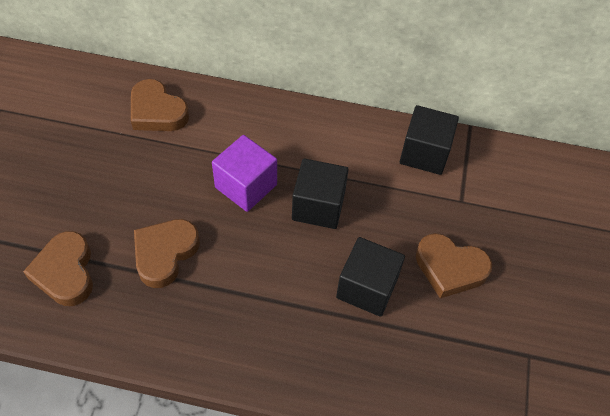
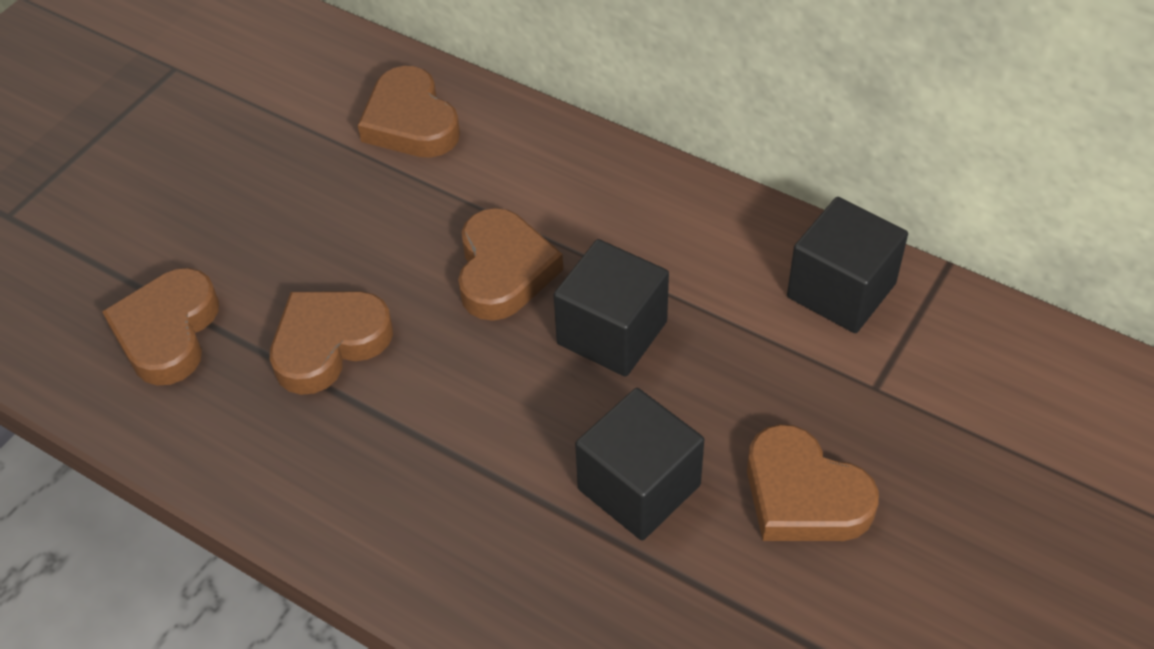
camera: 25 degrees right, 5 degrees down
(246, 186) = (504, 271): purple cube -> brown heart

